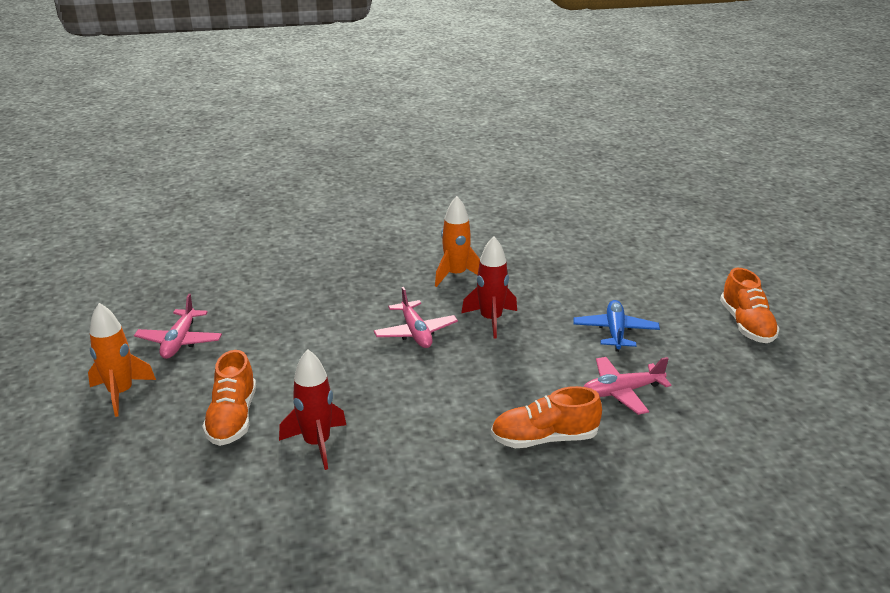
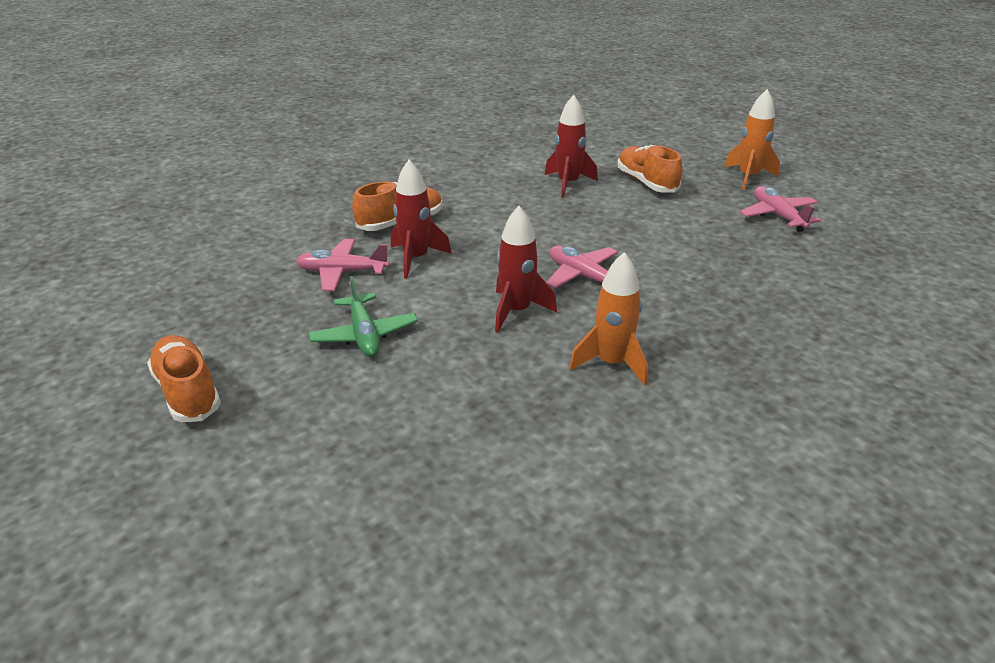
camera: 155 degrees right, 5 degrees up
(547, 388) = (416, 259): none -> red rocket
(615, 332) = (364, 335): blue plane -> green plane
(622, 392) = (342, 272): pink plane -> pink plane turned 135 degrees counterclockwise

